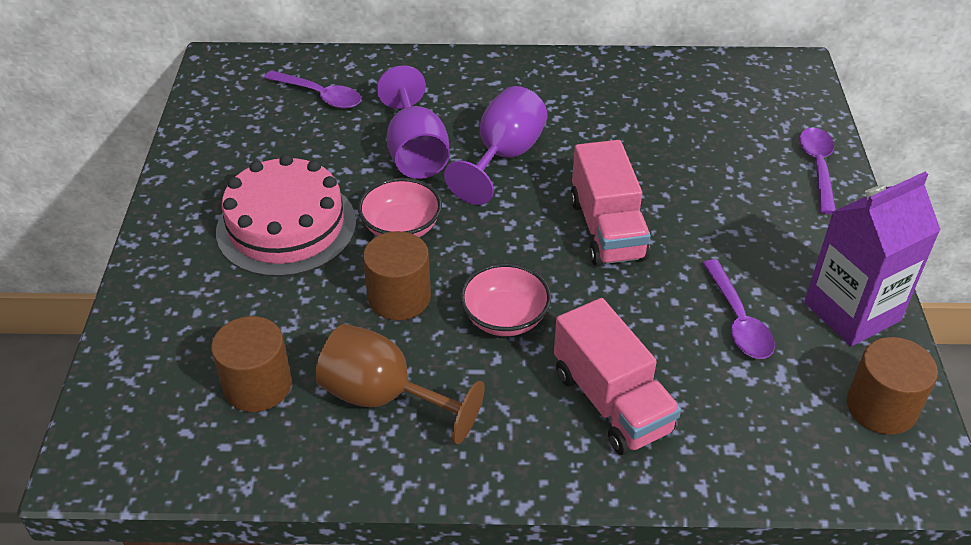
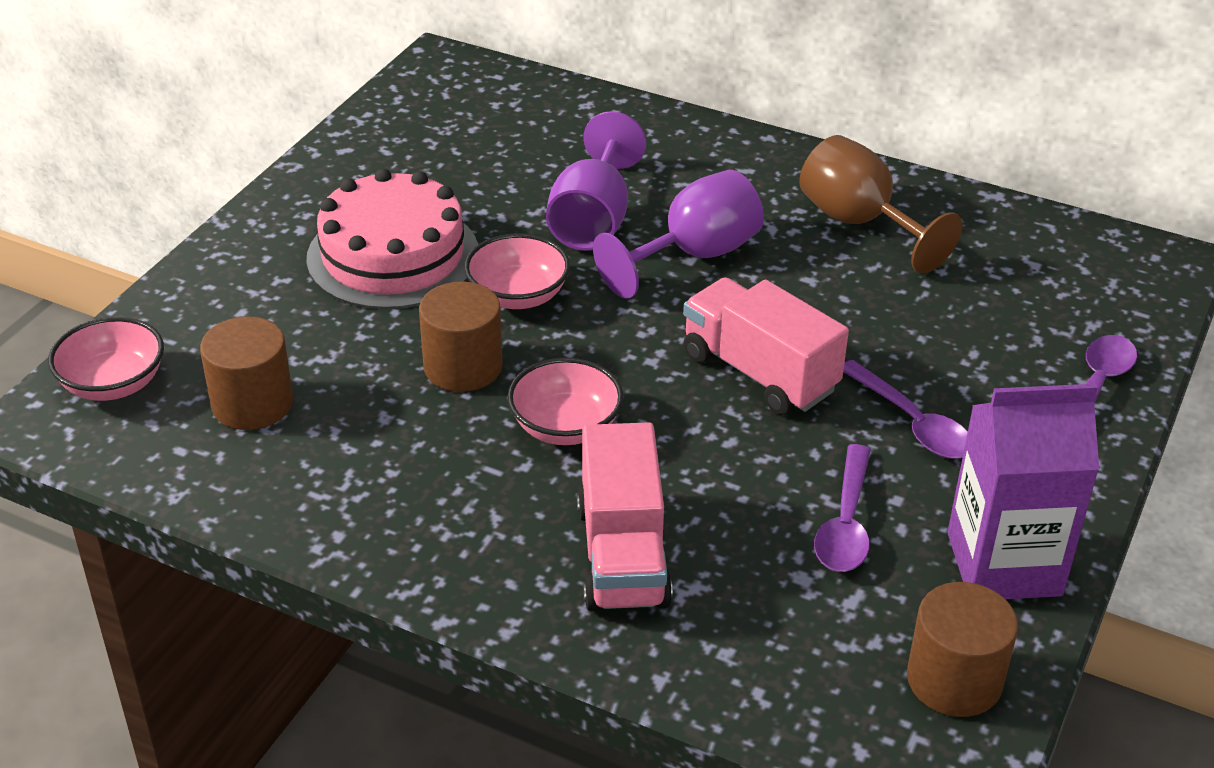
camera: 25 degrees right, 5 degrees down
(131, 410) = (113, 384): none -> pink bowl
(319, 95) = (527, 128): purple spoon -> purple spoon (911, 422)
(384, 398) = (373, 461): brown goblet -> brown goblet (860, 224)
(607, 229) = (759, 372): pink truck -> pink truck turned 120 degrees clockwise

